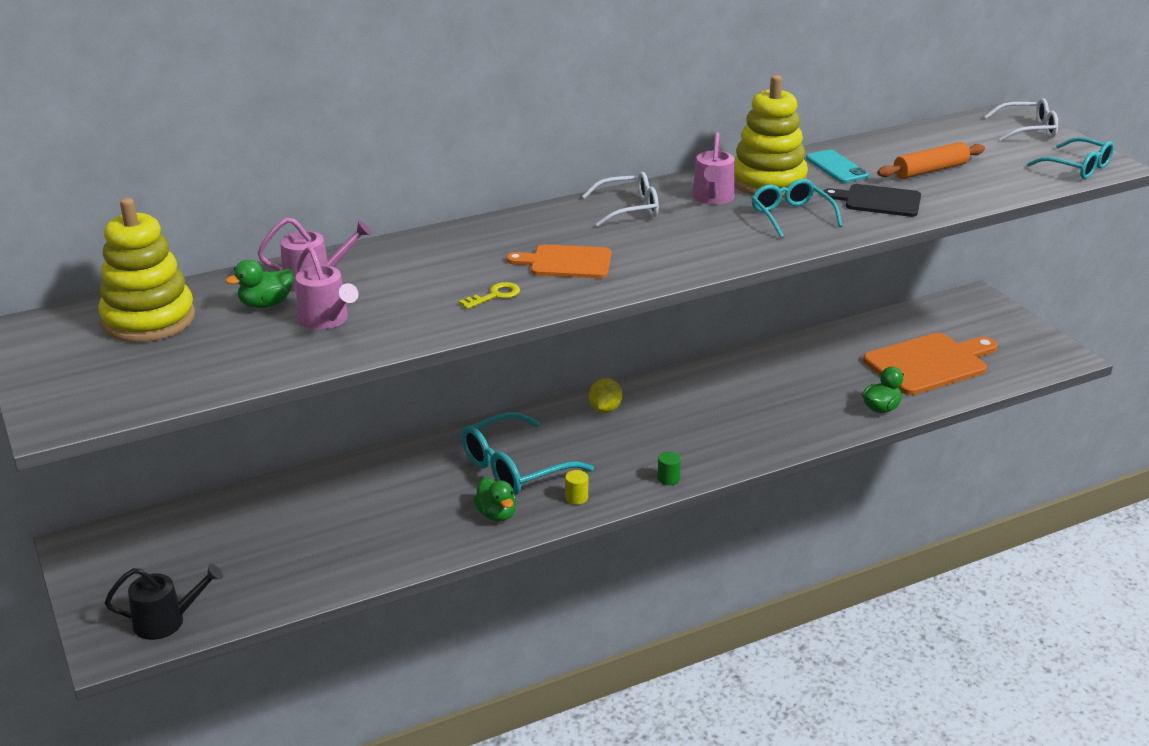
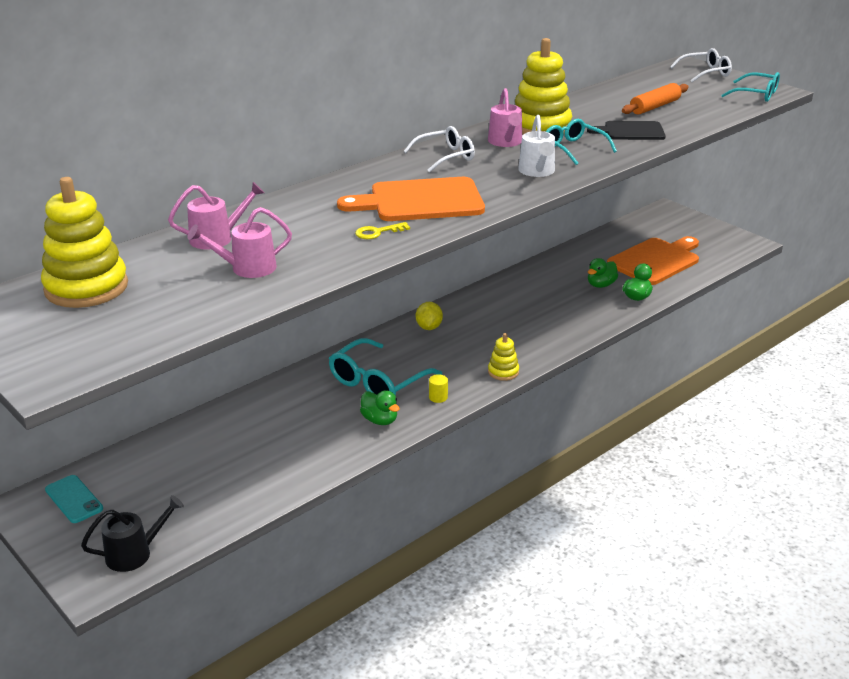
camera: 15 degrees left, 0 degrees up
(266, 304) = (186, 262): green duck -> green duck (601, 285)
(326, 320) = (247, 268): pink watering can -> pink watering can turned 120 degrees clockwise
(495, 296) = (377, 232): yellow key -> yellow key turned 150 degrees counterclockwise
(566, 262) = (420, 201): orange cutting board -> orange cutting board, size x1.65
(668, 478) = (503, 372): green cylinder -> yellow stacking toy
(728, 241) = (537, 172): none -> white watering can
(836, 167) = (585, 111): turquoise phone -> turquoise phone (74, 499)

